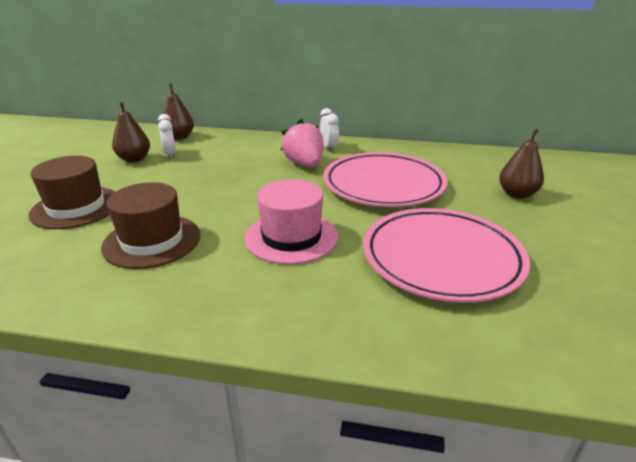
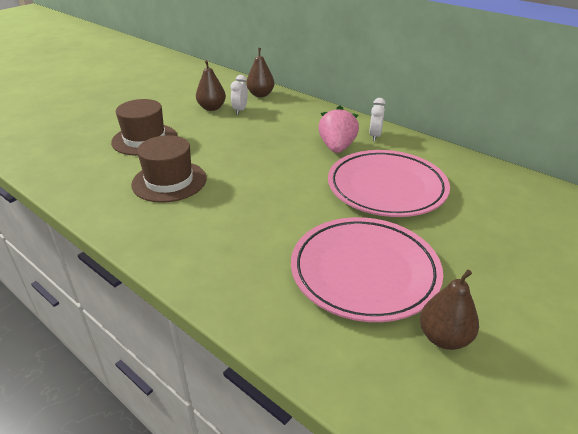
camera: 30 degrees right, 5 degrees up
(291, 237) = (264, 211): pink hat -> none
(517, 194) = (512, 238): brown pear -> brown pear (444, 338)

